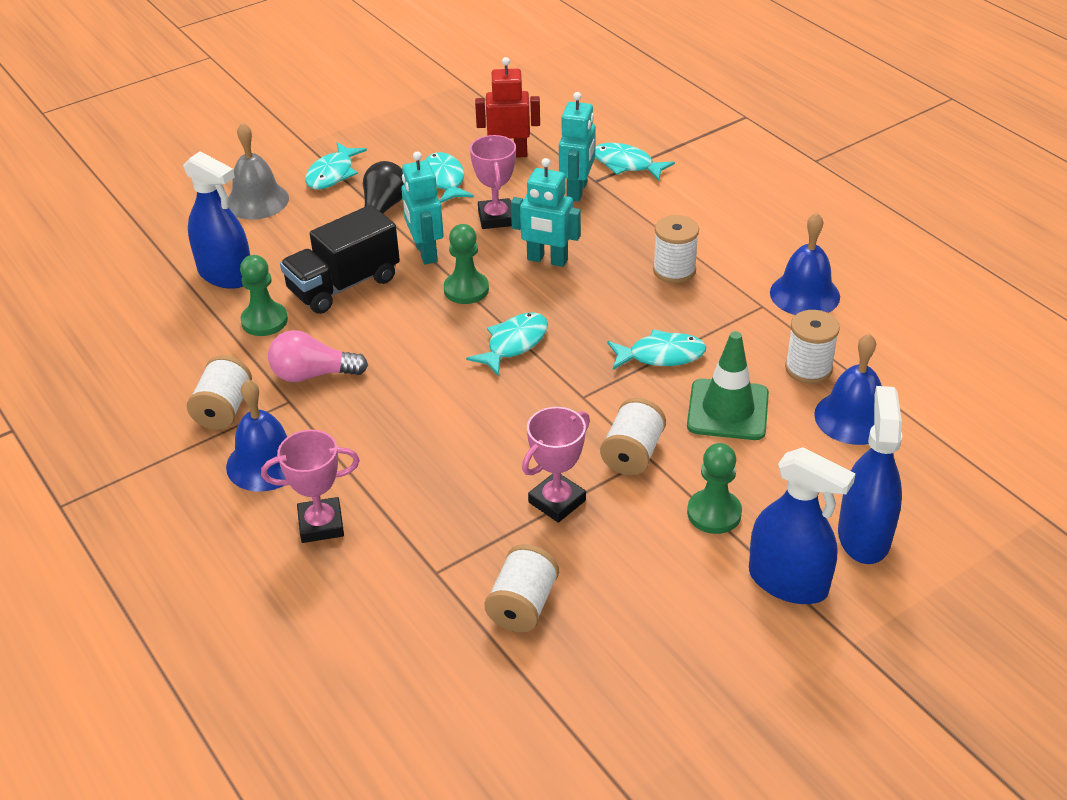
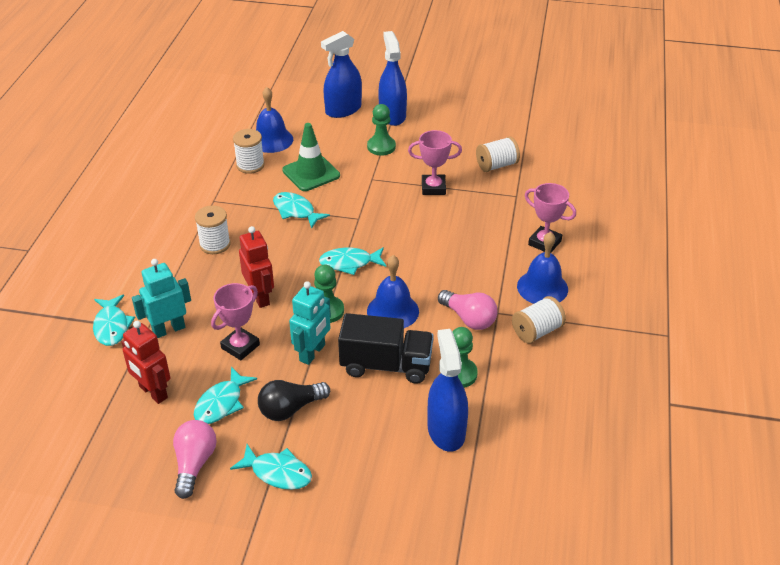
camera: 135 degrees left, 0 degrees up
(257, 201) = (356, 488): grey bell -> none
(332, 174) = (277, 473): turquoise fish -> turquoise fish turned 45 degrees clockwise
(403, 143) = (194, 464): none -> pink light bulb
(547, 260) = (260, 297): turquoise robot -> red robot
(632, 454) = (376, 184): white spool -> none
(804, 294) = (187, 192): blue bell -> blue bell (393, 311)

